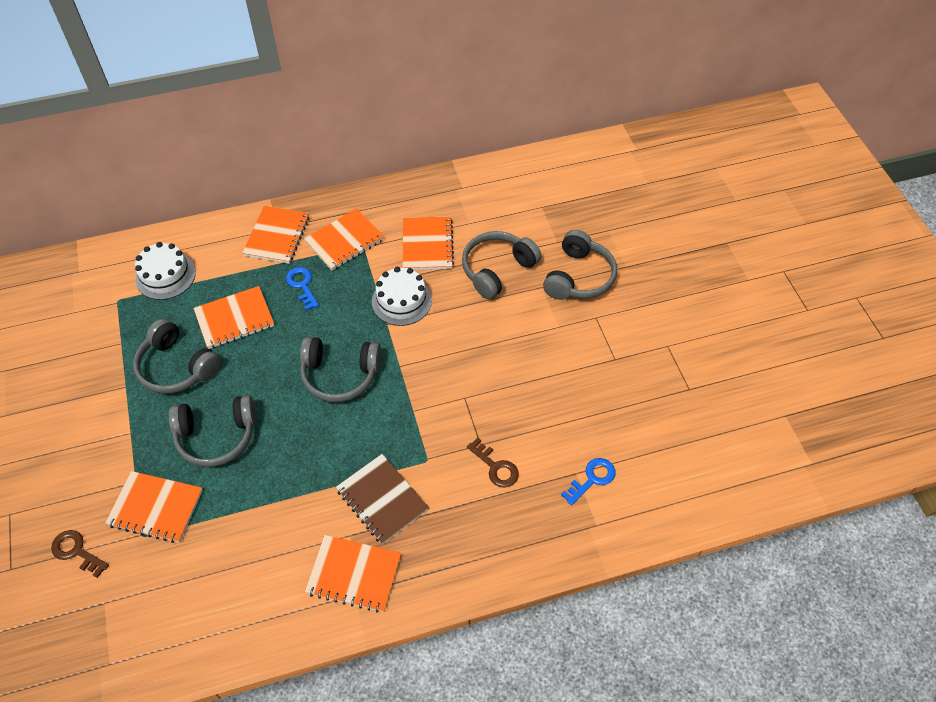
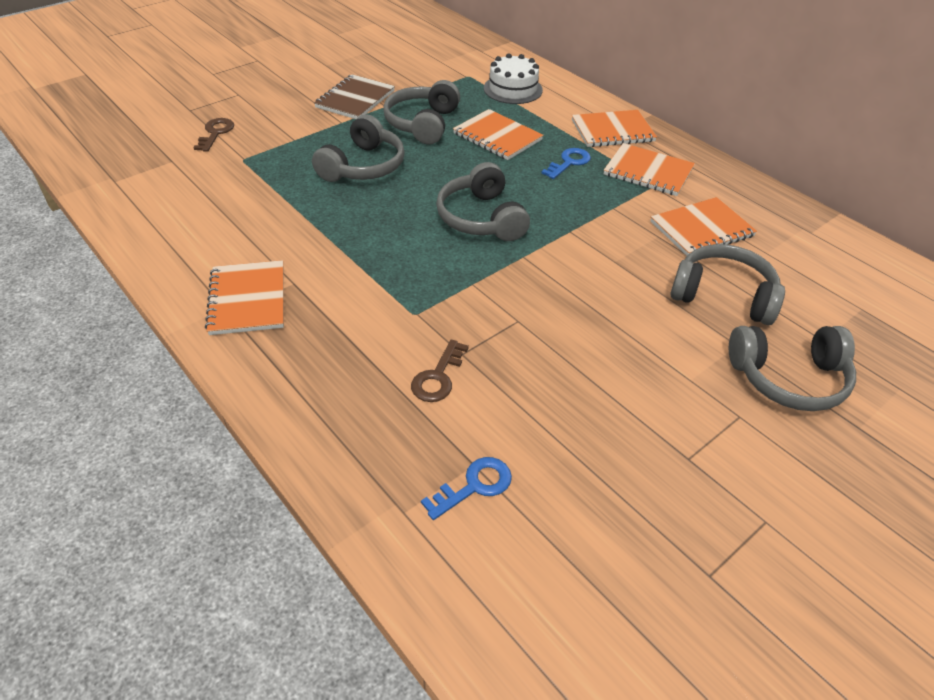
camera: 65 degrees right, 10 degrees down
(155, 508) = (273, 157): orange notebook -> none
(216, 436) = (363, 166): grey headphones -> grey headphones turned 120 degrees counterclockwise
(382, 500) = (346, 293): brown notebook -> brown notebook (355, 99)
(401, 301) = (609, 232): white cake -> none
(592, 479) = (474, 486): blue key -> blue key turned 60 degrees counterclockwise

